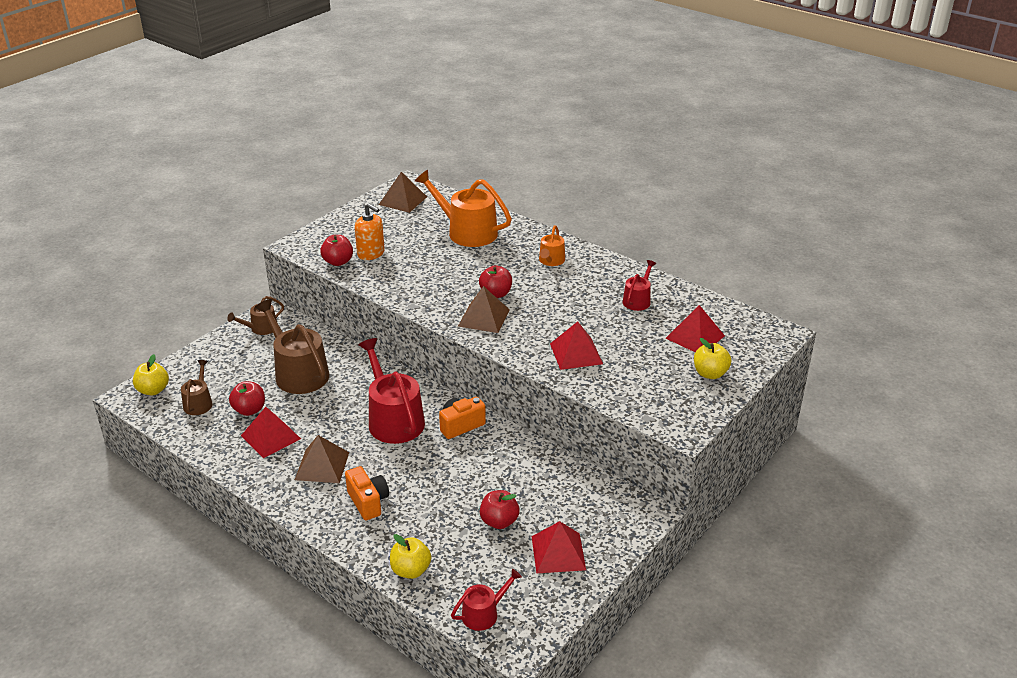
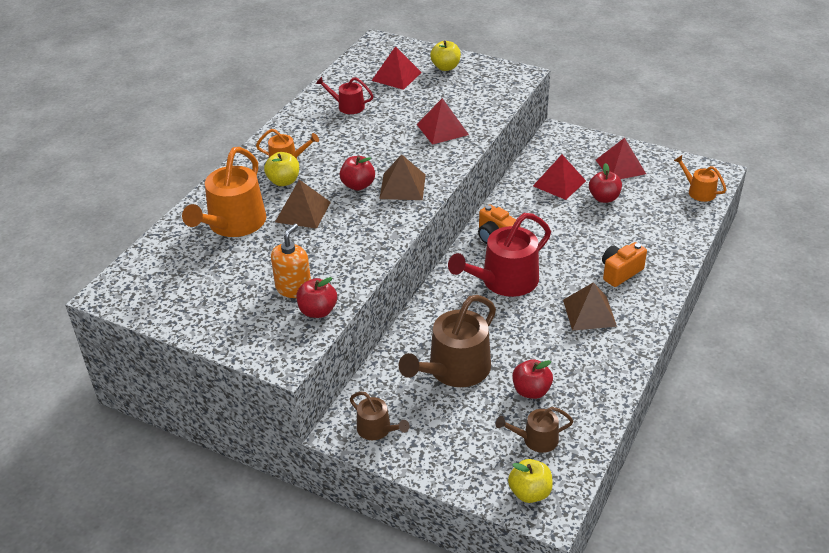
camera: 100 degrees left, 5 degrees up
(270, 437) = (566, 361): red pyramid -> red pyramid (559, 183)
(403, 200) = (157, 289): brown pyramid -> brown pyramid (303, 212)
(411, 570) = (680, 233): yellow apple -> yellow apple (283, 181)
(484, 613) = (698, 191): red watering can -> orange watering can

